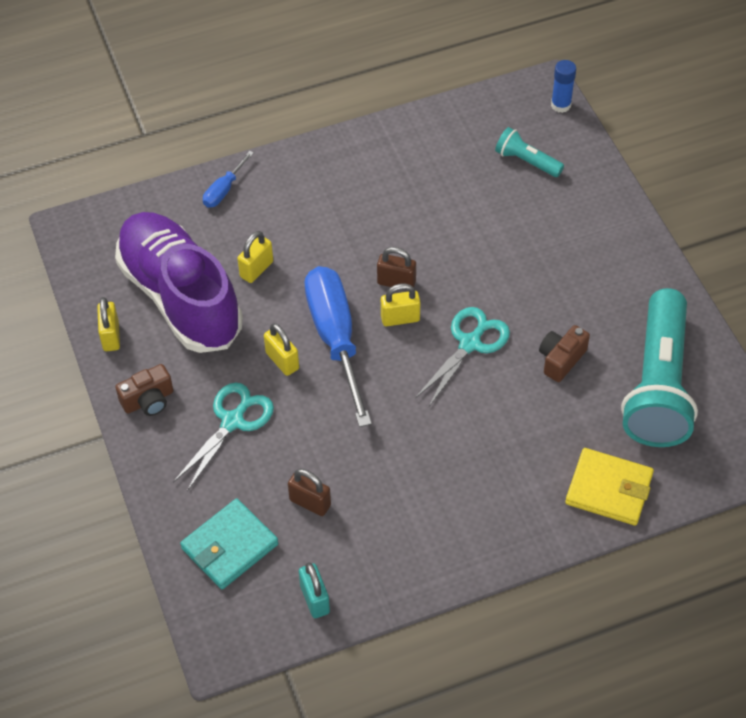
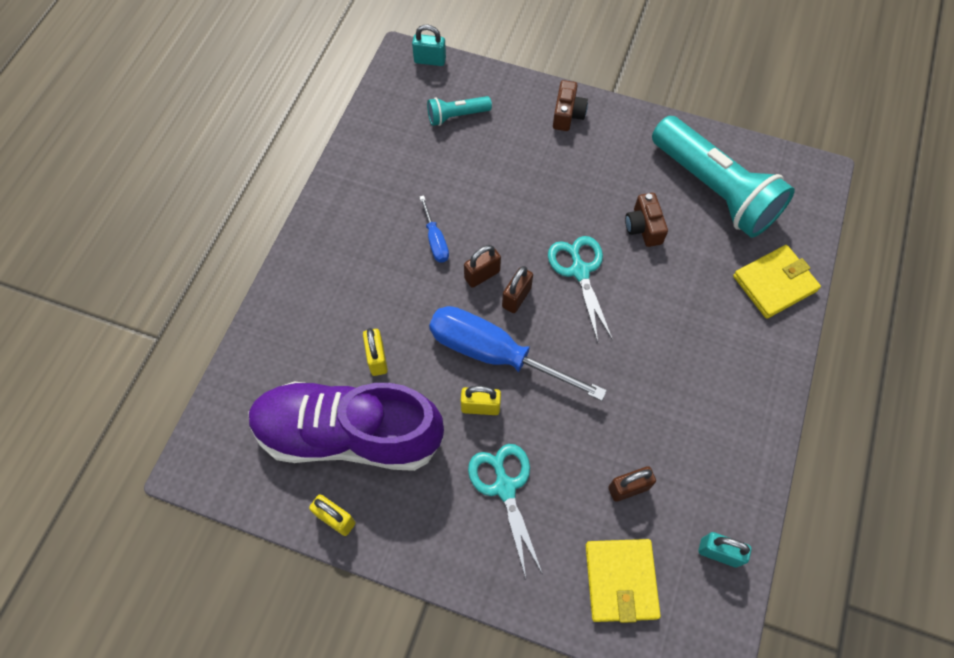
camera: 50 degrees left, 10 degrees up
(148, 400) = (427, 537): brown camera -> brown camera (567, 114)
(224, 190) = (277, 322): blue screwdriver -> blue screwdriver (435, 240)
(229, 546) = (621, 580): turquoise wallet -> yellow wallet
(400, 318) = (516, 297): yellow padlock -> brown padlock
(561, 105) = (430, 60): blue glue stick -> turquoise padlock

